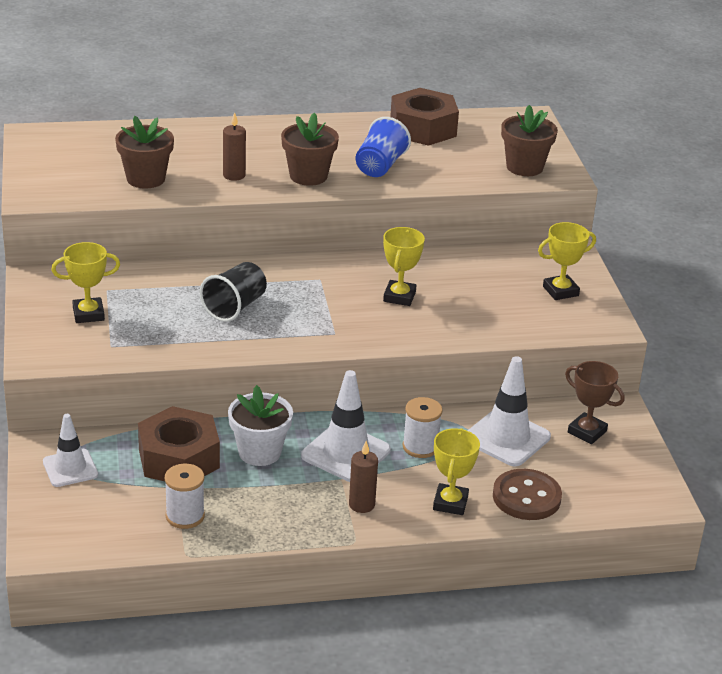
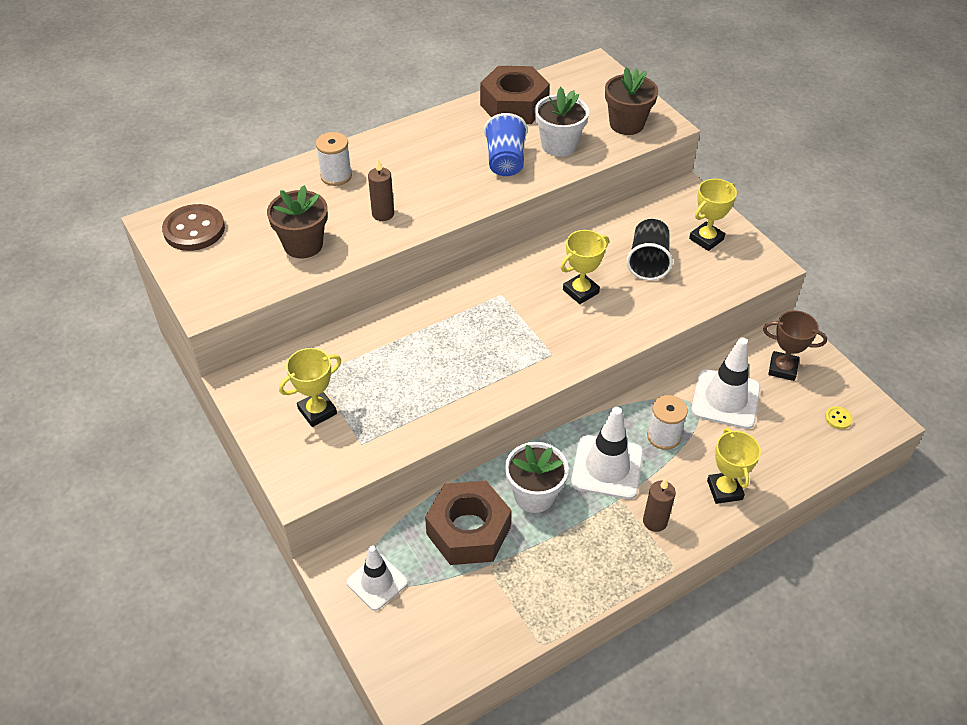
camera: 20 degrees left, 15 degrees up
(185, 516) = (513, 597): white spool -> white spool (336, 176)
(235, 307) = (446, 354): black cup -> black cup (648, 262)
(308, 176) = (450, 193): brown flower pot -> none
(399, 297) = (580, 291): yellow trophy -> yellow trophy turned 60 degrees clockwise
(442, 167) = (559, 145): none -> white flower pot
(526, 497) = (779, 459): brown button -> brown button (194, 230)
(615, 485) = (838, 418): none -> yellow button

